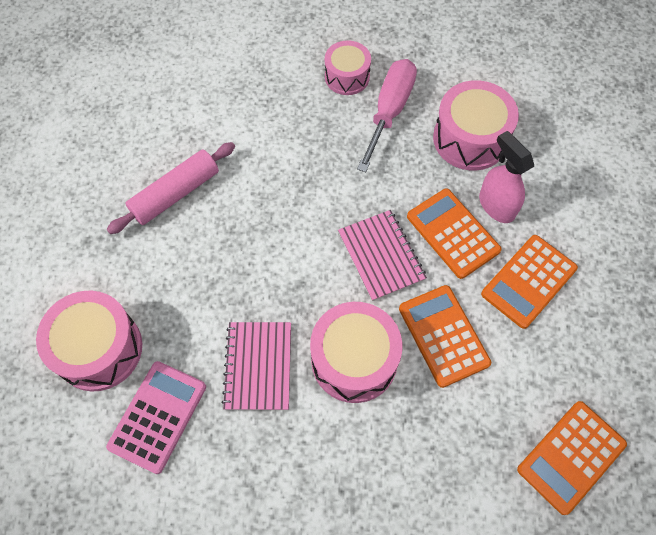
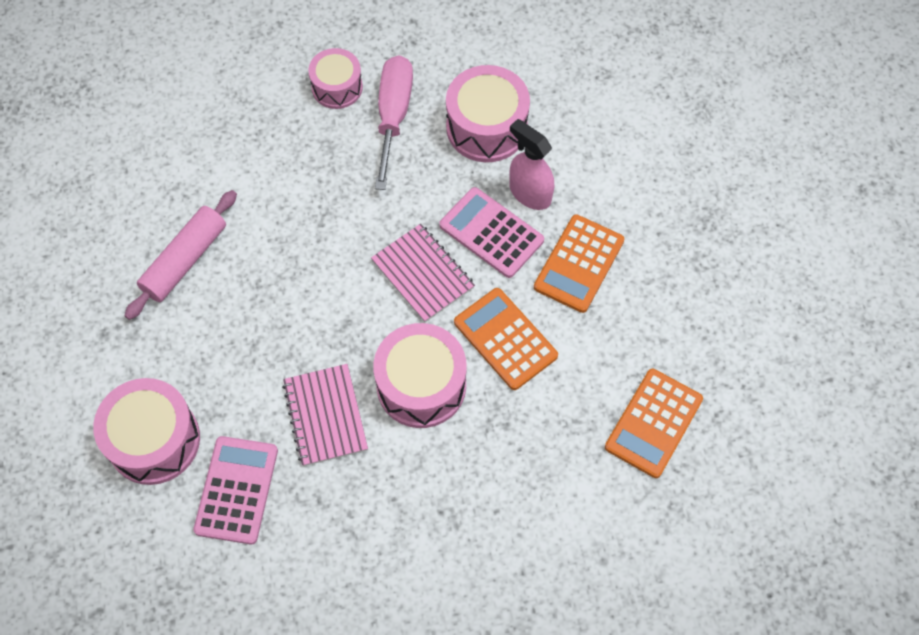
camera: 15 degrees left, 0 degrees up
(452, 233) = (491, 233): orange calculator -> pink calculator

